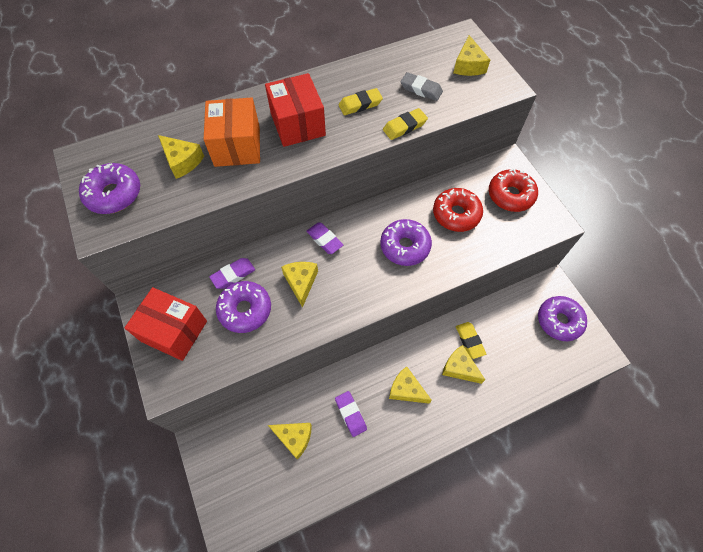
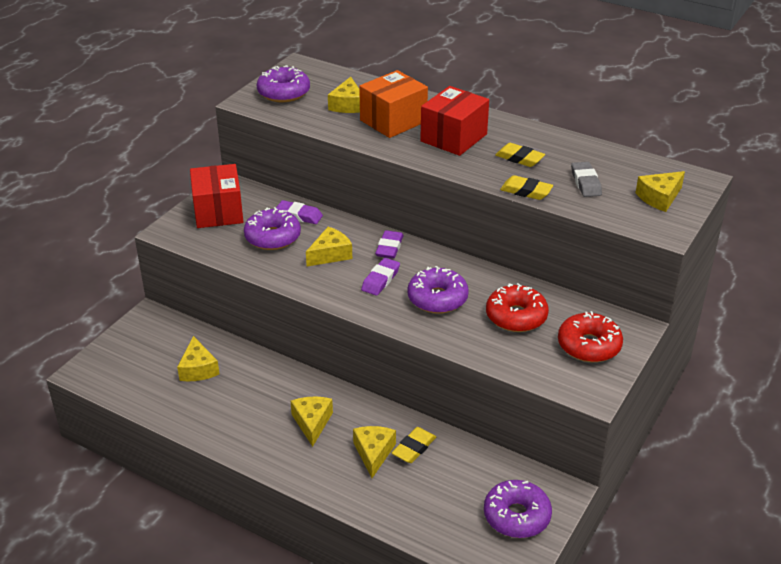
camera: 55 degrees right, 25 degrees down
(350, 414) = (252, 395): purple eraser -> purple eraser (380, 280)

